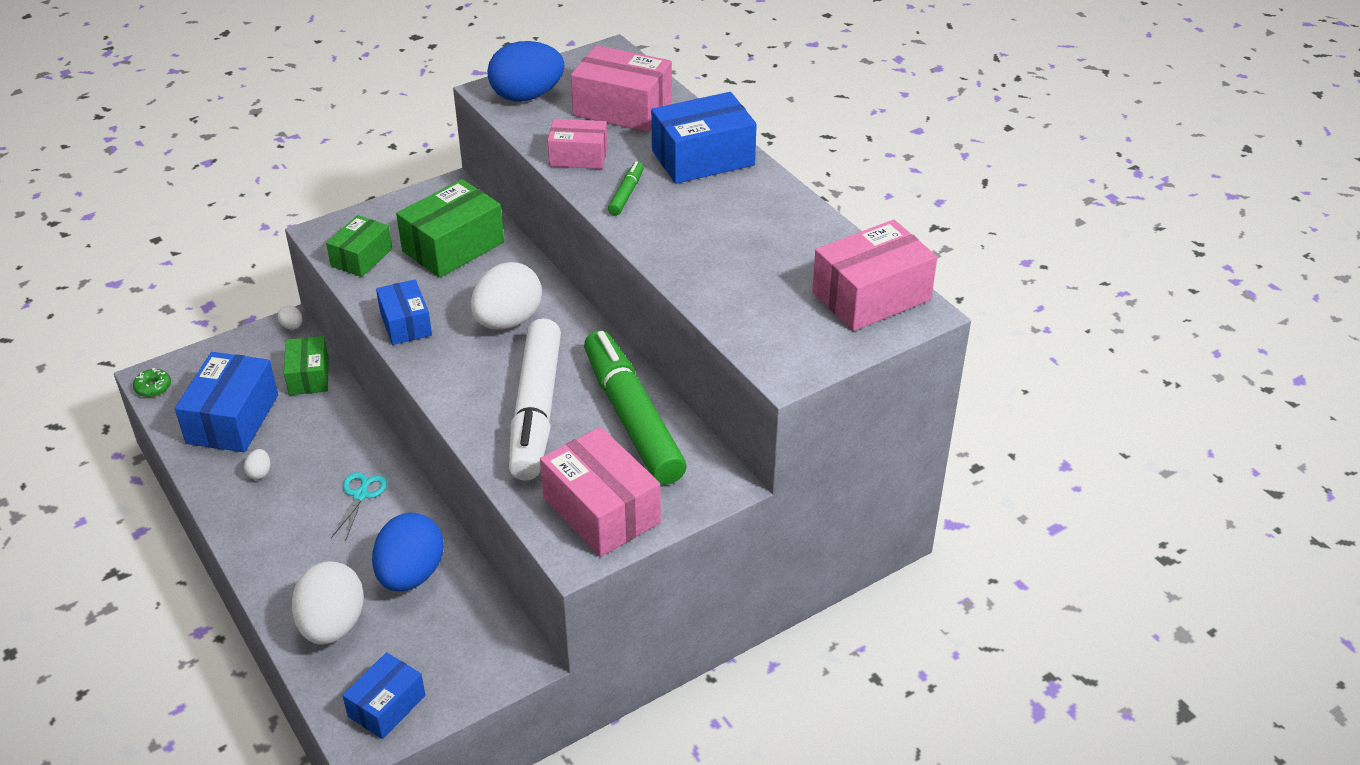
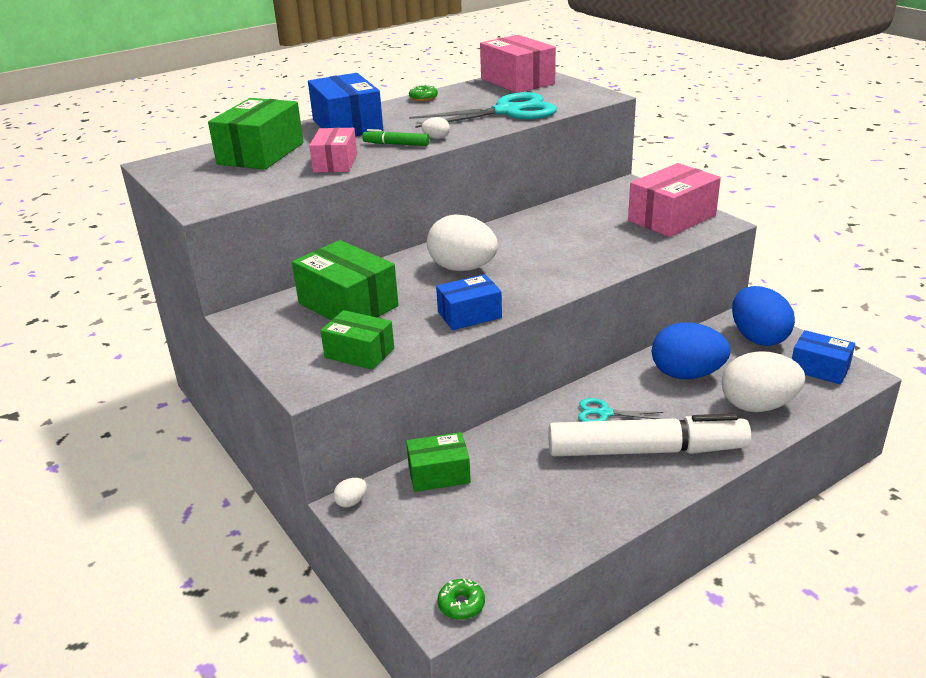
camera: 90 degrees left, 10 degrees down
(232, 419) = (512, 519): blue box -> none
(259, 473) = (590, 482): white egg -> white egg (436, 138)
(527, 96) = (221, 189): blue egg -> blue egg (758, 338)
(536, 410) = (574, 248): white marker -> white marker (646, 450)
(622, 108) = (261, 153): pink box -> green box
(632, 418) = (573, 214): green marker -> none
(729, 280) = (507, 112): none -> turquoise scissors
(803, 212) = (423, 98): none -> green donut

